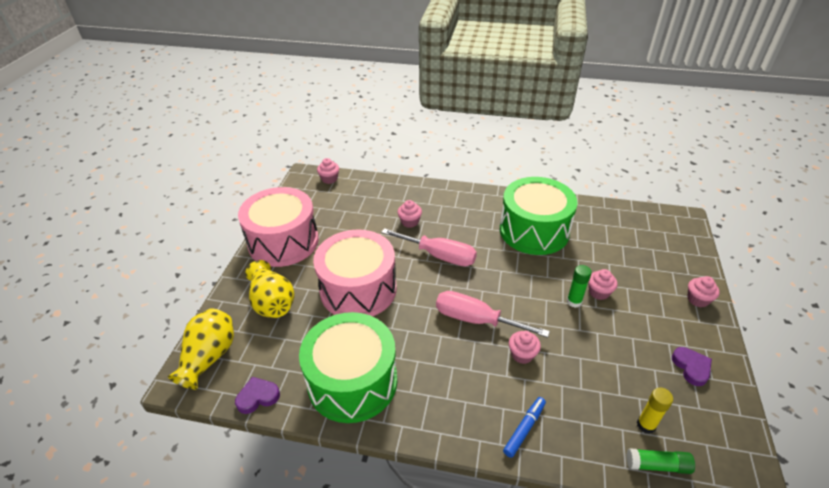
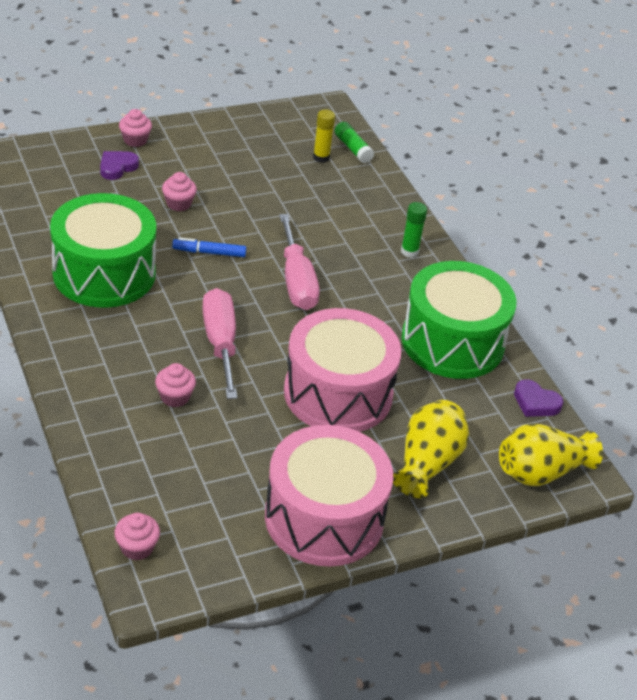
camera: 130 degrees left, 0 degrees up
(522, 354) = (312, 238): pink cupcake -> none
(524, 429) = (389, 219): blue marker -> blue marker (209, 252)
(574, 301) = (208, 218): green glue stick -> green glue stick (409, 251)
(691, 367) = (234, 139): purple heart -> purple heart (117, 167)

